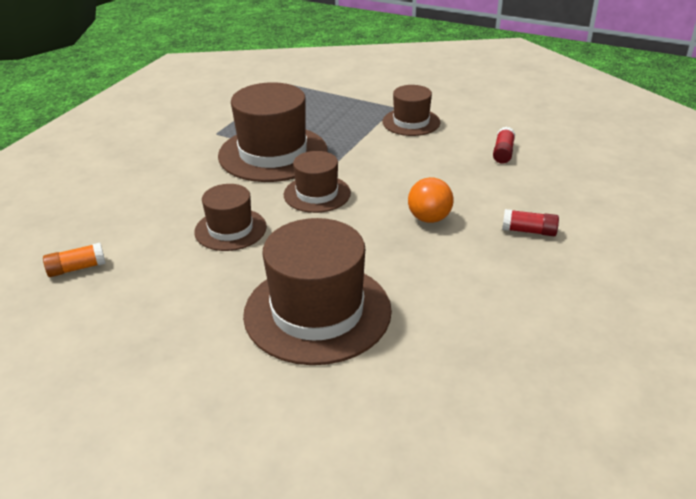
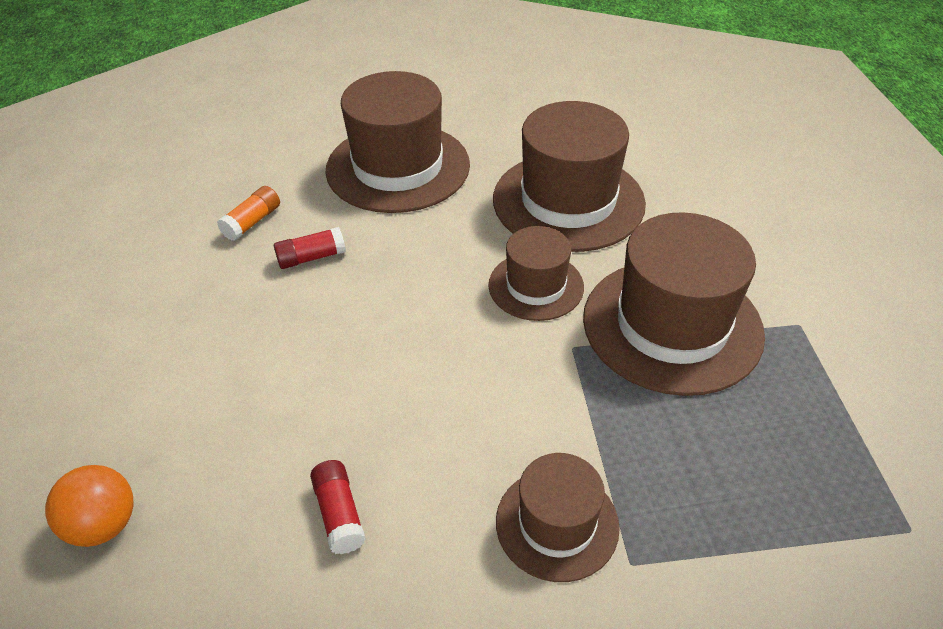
camera: 145 degrees right, 10 degrees up
(77, 268) = (639, 115): orange glue stick -> orange glue stick (252, 222)
(230, 229) = (568, 201): brown hat -> brown hat, size x1.77
(429, 218) = (370, 313): orange ball -> orange ball (104, 524)
(529, 231) = (234, 351): red glue stick -> red glue stick (311, 257)

